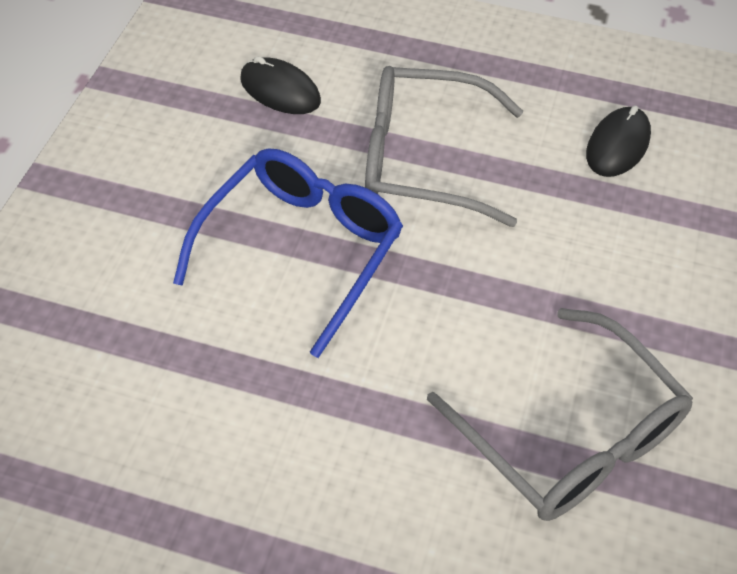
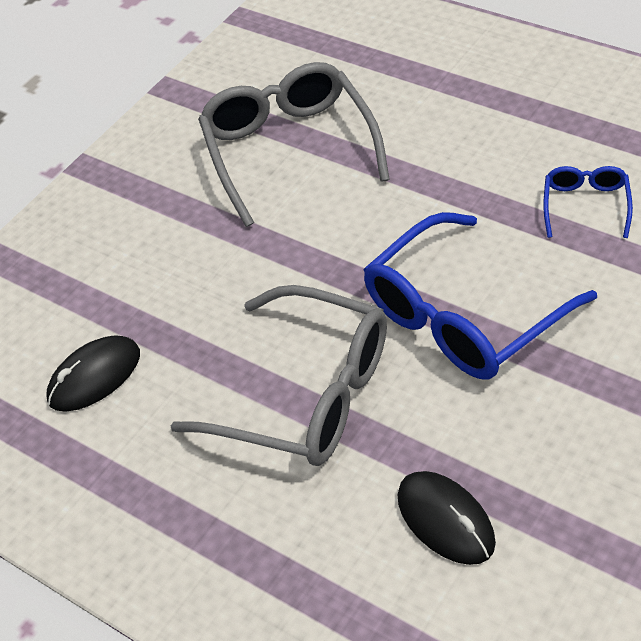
camera: 155 degrees left, 5 degrees down
(190, 401) = (586, 205): none -> blue glasses

